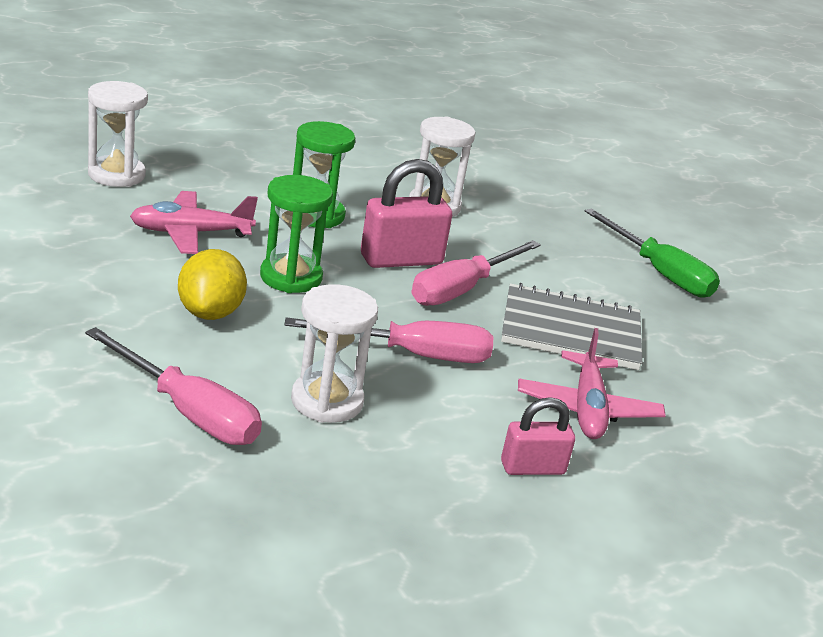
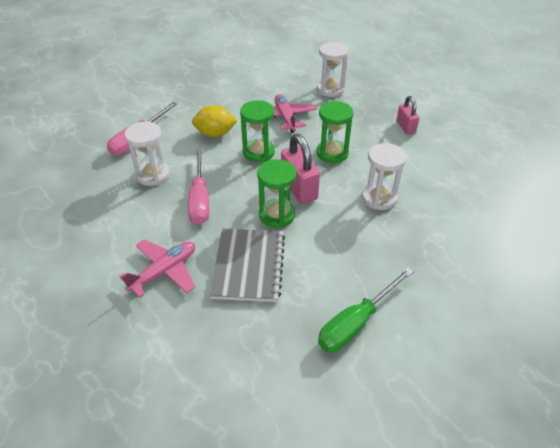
camera: 90 degrees right, 15 degrees up
(462, 289) = (277, 215): pink screwdriver -> green hourglass
(532, 468) = (108, 247): pink padlock -> pink padlock (405, 127)
(587, 409) = (164, 271): pink plane -> pink plane turned 135 degrees clockwise

